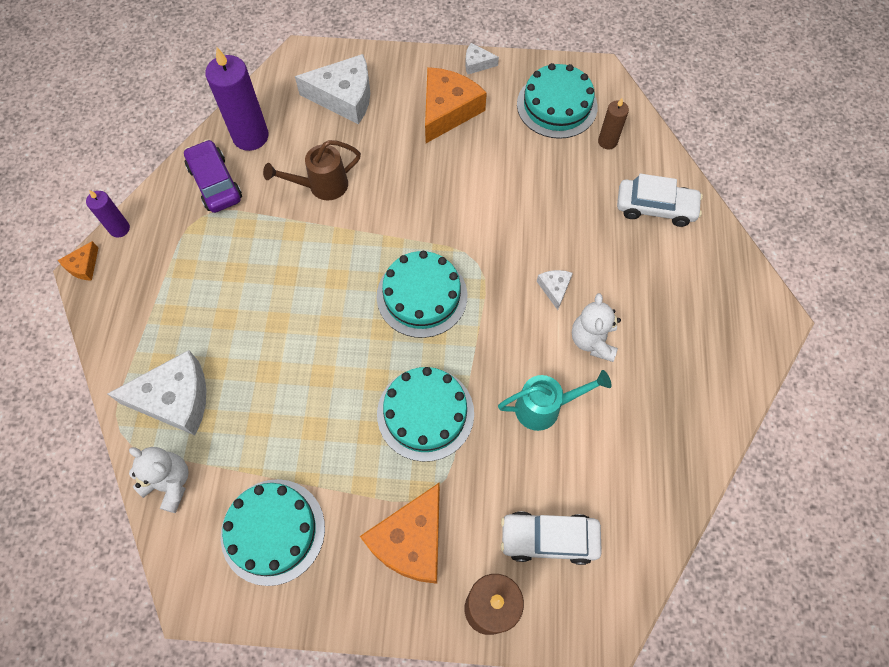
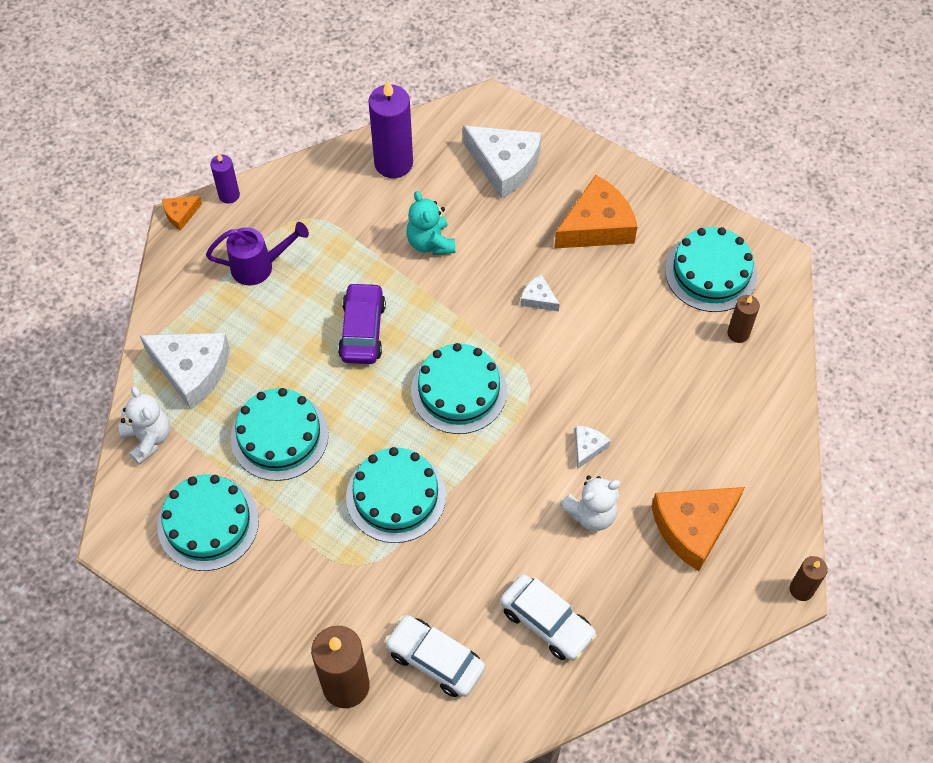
camera: 30 degrees right, 5 degrees down
(183, 277) = (259, 266): none -> purple watering can
(215, 183) = (335, 193): purple car -> purple car (362, 330)
(291, 415) = (279, 436): none -> turquoise cake
(322, 186) = (430, 243): brown watering can -> turquoise teddy bear
(411, 541) = (316, 595): orange cheese -> orange cheese (693, 527)
(477, 63) = (657, 192): white cheese -> white cheese (538, 298)
(545, 407) = (506, 548): turquoise watering can -> none
(592, 340) = (591, 513): white teddy bear -> white teddy bear turned 150 degrees counterclockwise
(655, 207) = (741, 422): white car -> white car (547, 622)
(785, 314) = (801, 589): none -> brown candle

